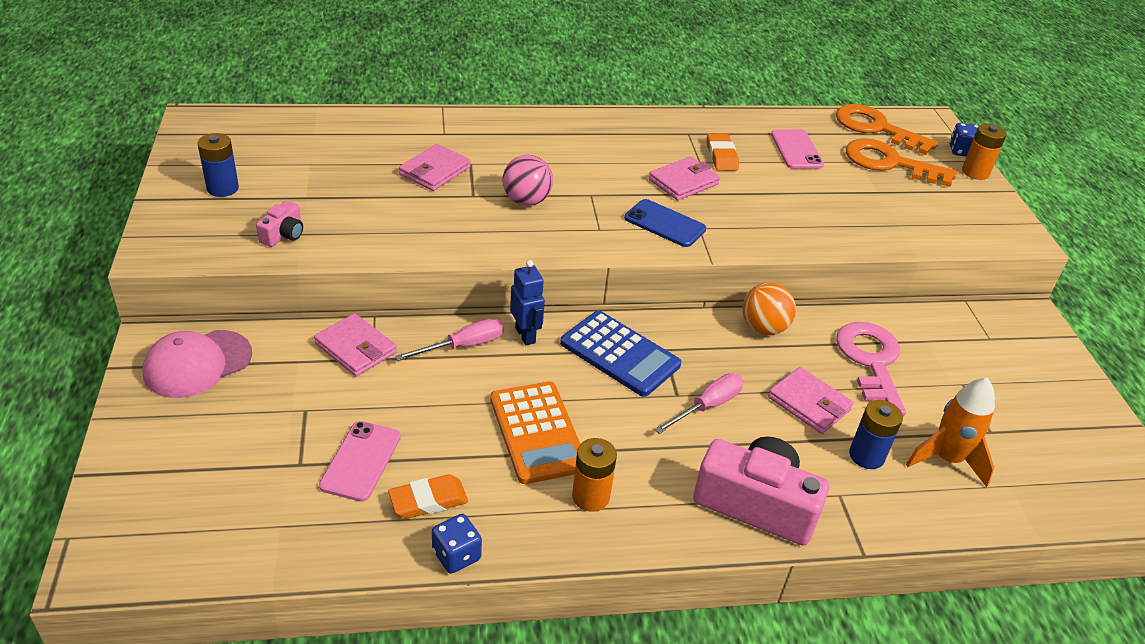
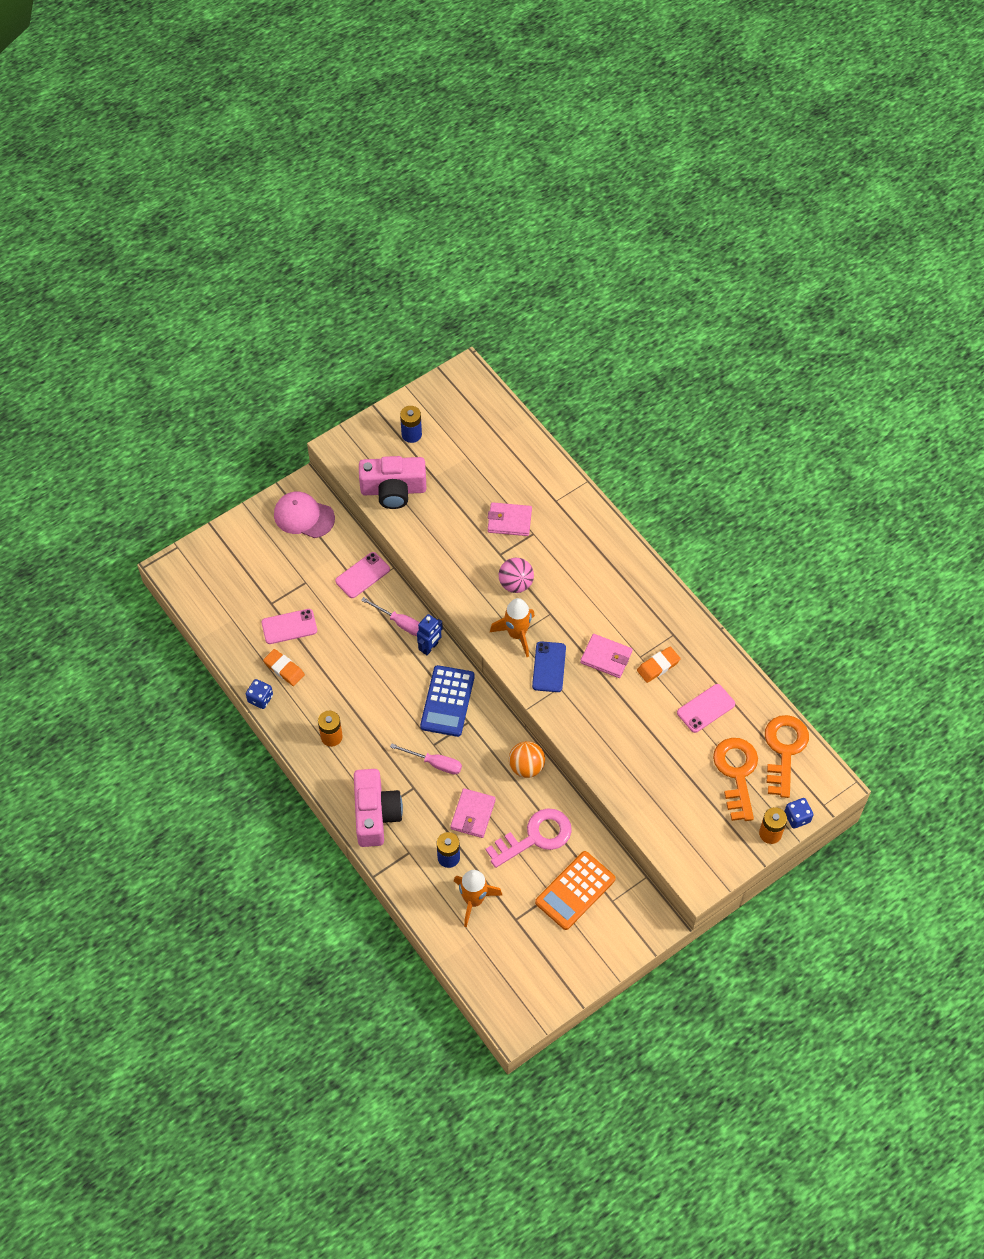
camera: 65 degrees right, 20 degrees up
(283, 234) = (393, 490): pink camera -> pink camera, size x2.13
(355, 348) = (362, 575): pink wallet -> pink phone
(537, 432) = (359, 691): orange calculator -> orange calculator (575, 891)
(598, 228) = (517, 634): none -> orange rocket

